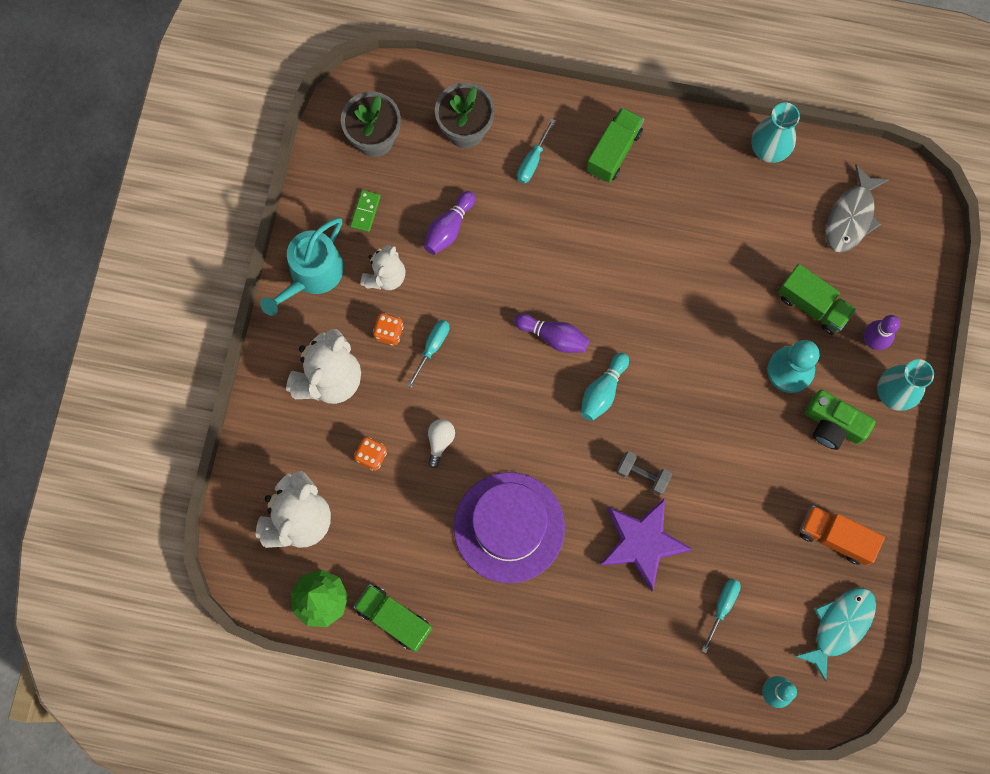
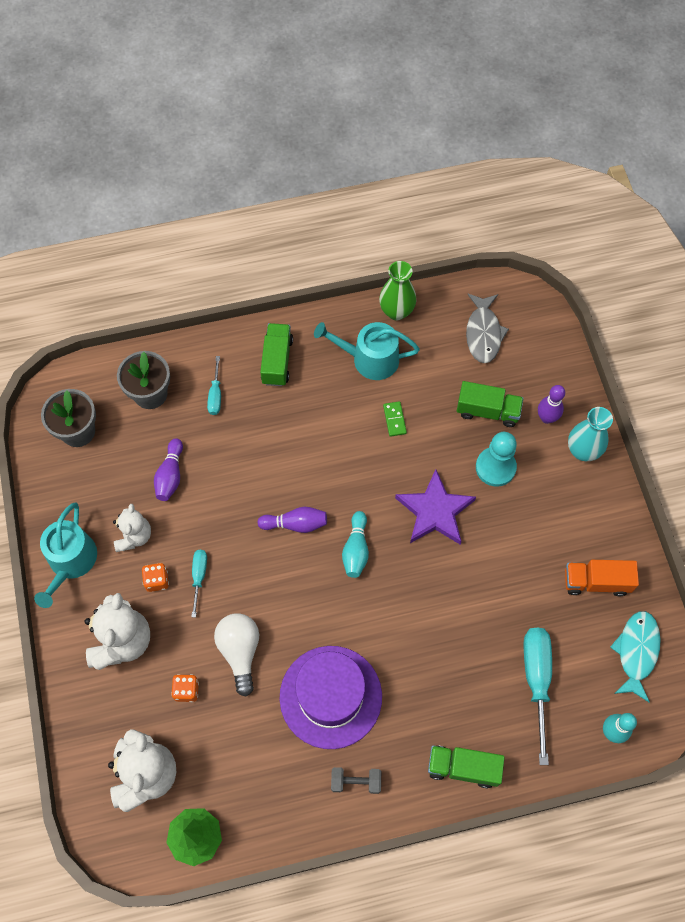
camera: 25 degrees left, 10 degrees down
(365, 211) = (95, 491): green domino -> green domino (394, 419)
(394, 619) = (268, 823): green truck -> green truck (463, 767)
(440, 441) = (240, 651): white light bulb -> white light bulb, size x1.77
(642, 475) = (420, 602): grey dumbbell -> grey dumbbell (356, 781)
(642, 542) = (446, 658): purple star -> purple star (435, 511)
(713, 192) = (369, 359): none -> turquoise watering can
(722, 607) = (536, 681): turquoise screwdriver -> turquoise screwdriver, size x1.87
(768, 150) = (396, 311): turquoise vase -> green vase
(833, 425) = (549, 495): green camera -> none

